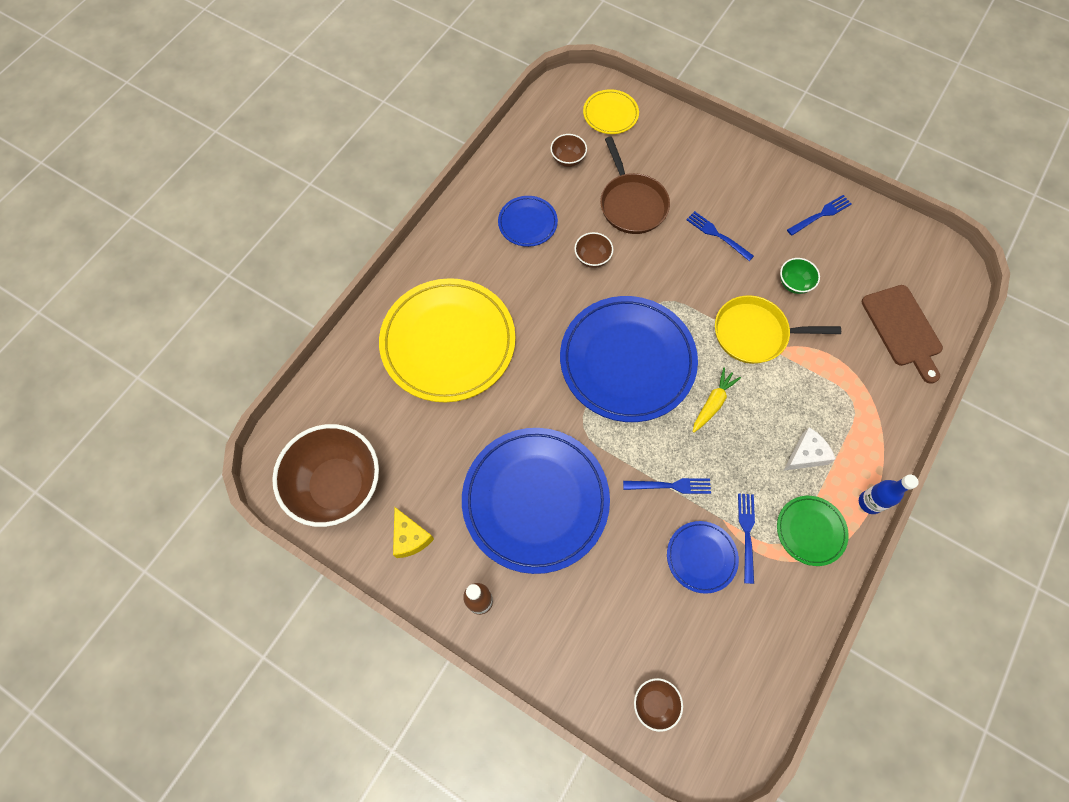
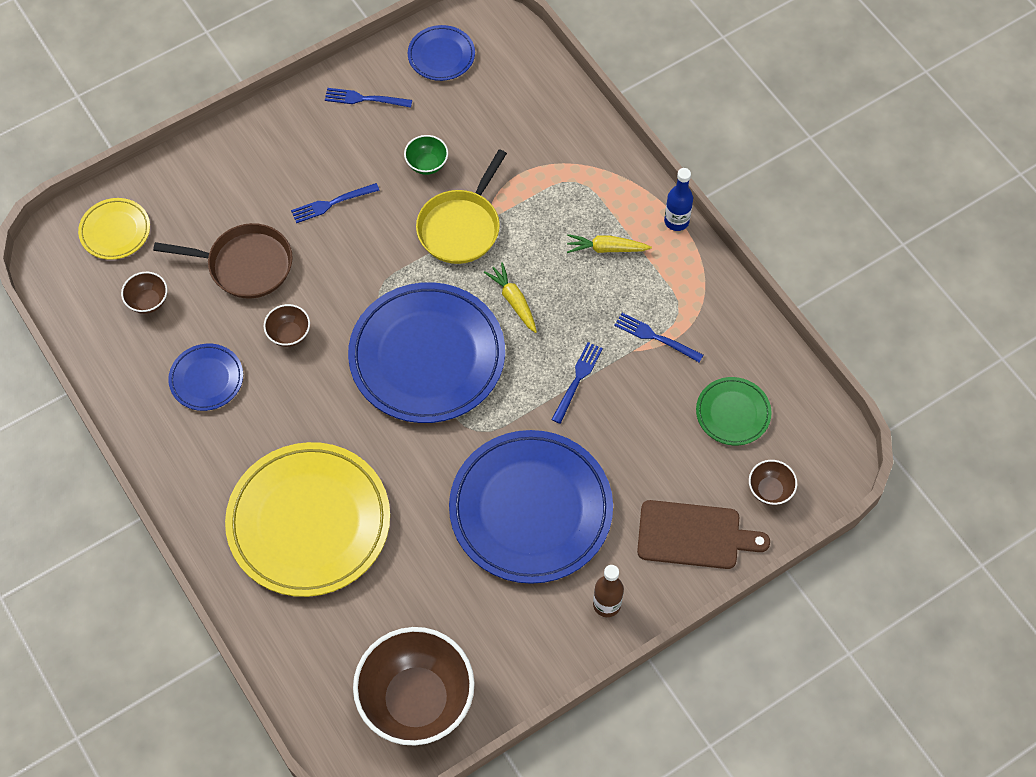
camera: 65 degrees left, 5 degrees down
(410, 537) = (510, 646): yellow cheese -> none
(701, 557) = (658, 387): blue plate -> blue plate (441, 55)
(806, 455) = (606, 248): white cheese -> yellow carrot
(810, 531) = (678, 283): green plate -> green plate (733, 413)
(821, 214) = (364, 99): blue fork -> blue fork turned 75 degrees counterclockwise
(903, 329) = (526, 100): brown cutting board -> brown cutting board (694, 535)

